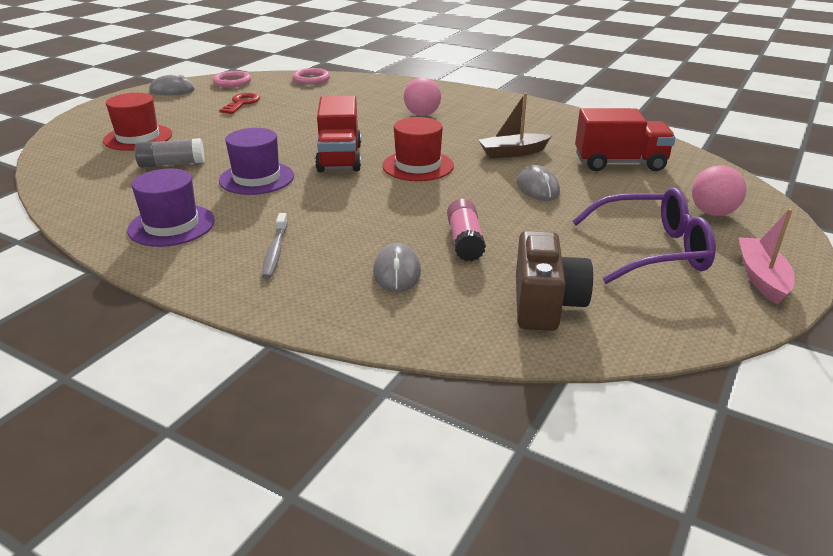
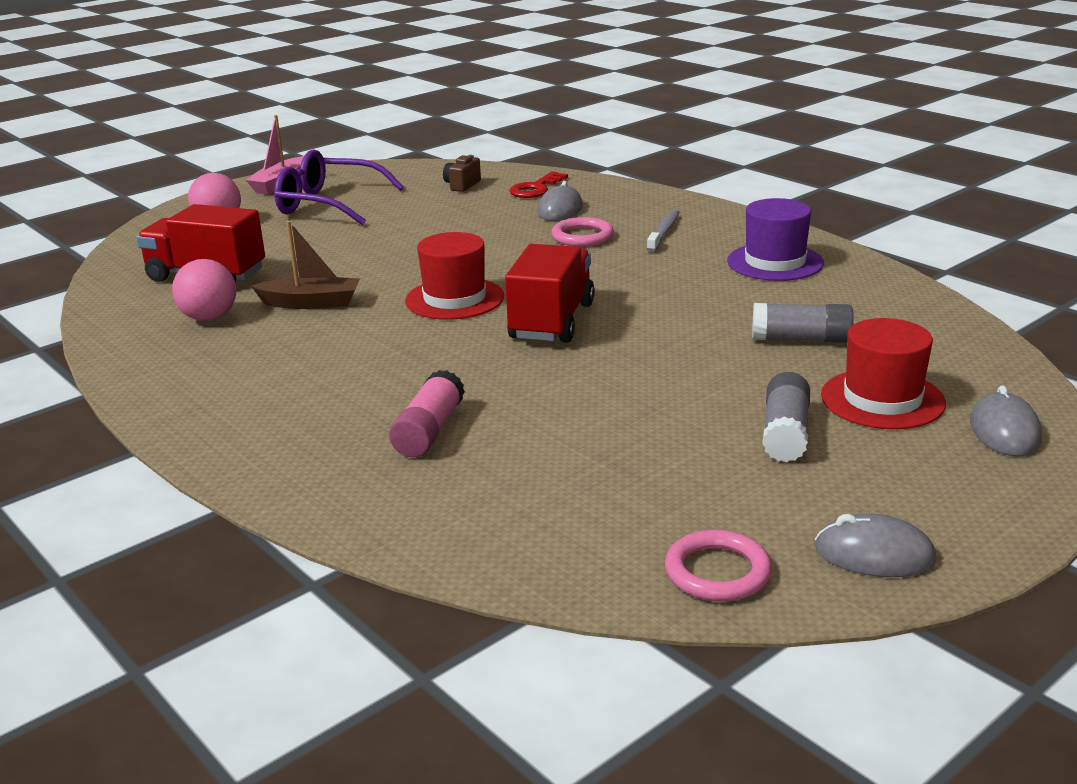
camera: 160 degrees left, 5 degrees down
(196, 119) = (785, 433): none -> grey glue stick
(242, 103) = (692, 473): red key -> red key (535, 189)
(256, 178) = (675, 304): purple hat -> none
(311, 79) = (506, 551): pink ring -> pink ring (582, 237)
(422, 114) = (358, 390): pink ball -> pink ball (209, 318)
(465, 241) = (480, 223): pink glue stick -> pink glue stick (429, 431)
(537, 188) = (346, 259): grey mouse -> grey mouse (1004, 431)
(545, 304) = (462, 185): brown camera -> brown camera, size x0.53

